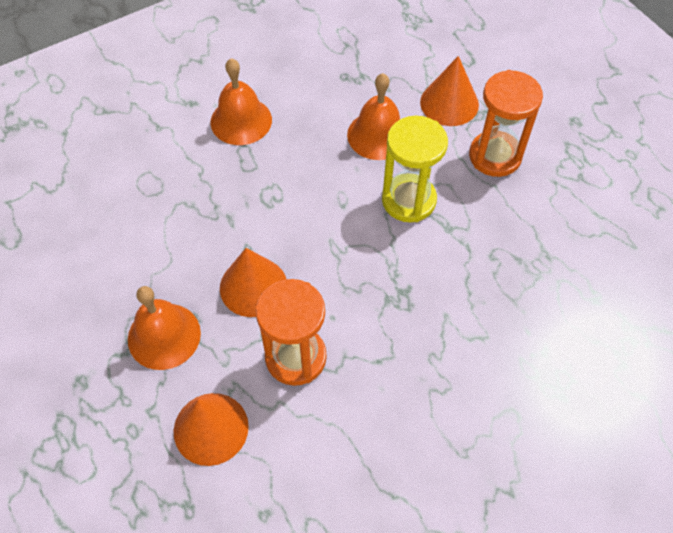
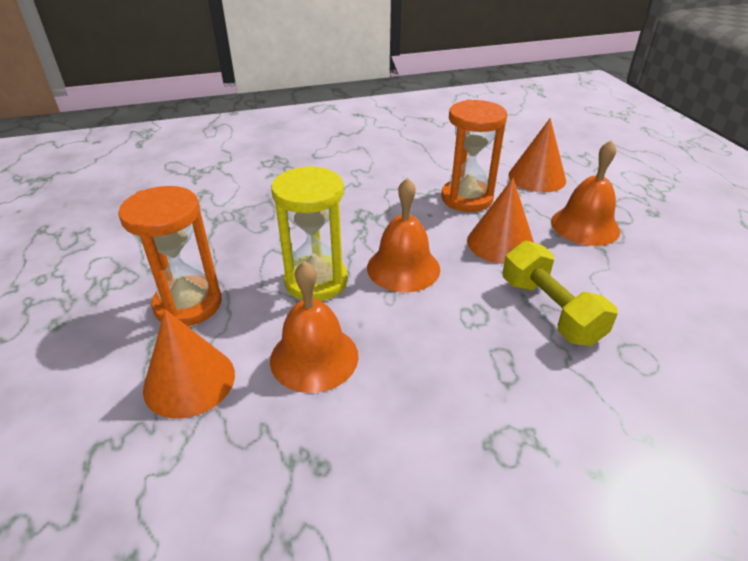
camera: 165 degrees left, 20 degrees down
(210, 212) = (550, 310): none -> yellow dumbbell
(241, 121) = (511, 421): orange bell -> orange bell (403, 268)

